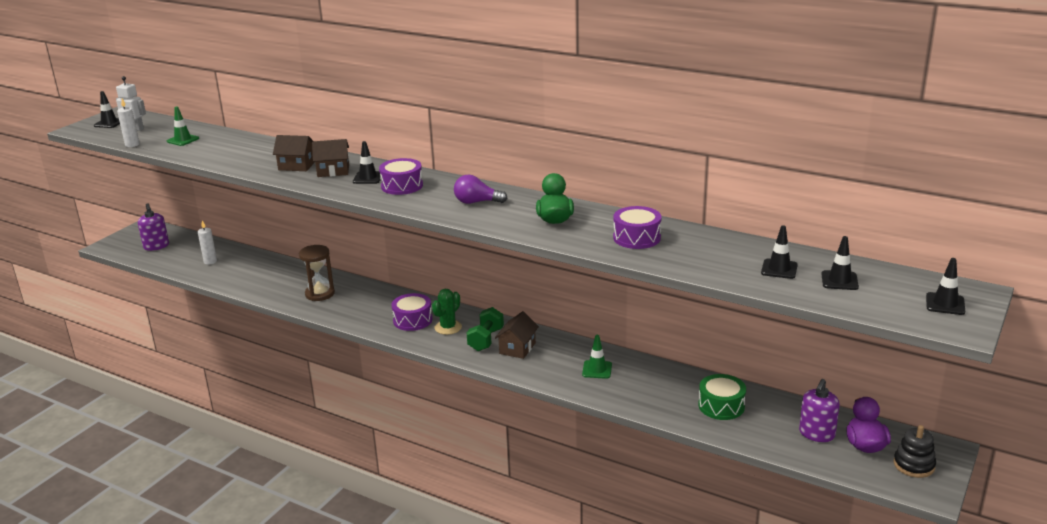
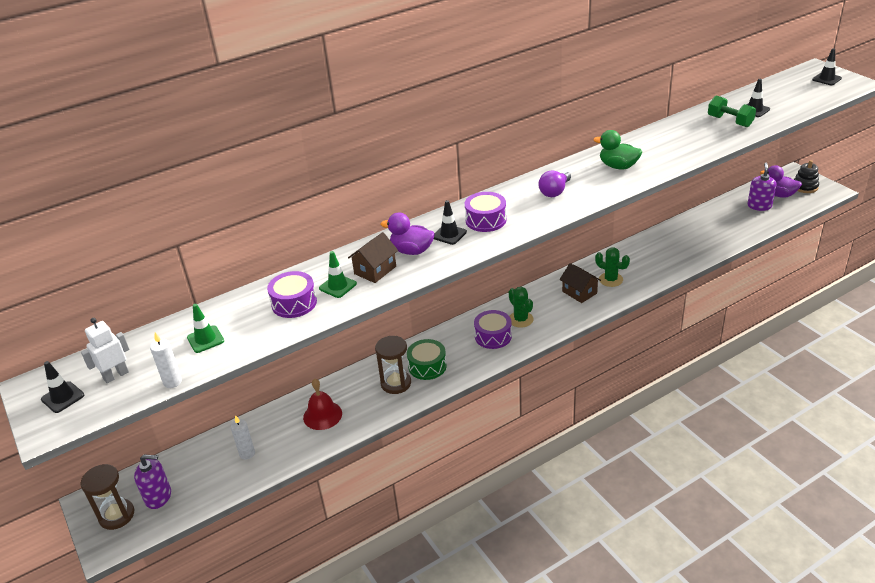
camera: 60 degrees left, 10 degrees up
(135, 239) = (116, 515): none -> brown hourglass
(265, 276) = (322, 415): none -> red bell
(333, 171) = (411, 251): brown house -> purple duck
(486, 340) = (555, 304): green dumbbell -> green dumbbell (729, 121)
(555, 361) = (610, 279): none -> green cactus
(597, 370) = (635, 264): green traffic cone -> green traffic cone (338, 286)
(636, 238) = (674, 143): purple drum -> purple drum (294, 303)
(721, 406) = (710, 229): green drum -> green drum (427, 366)
(816, 434) = (759, 206): purple soap dispenser -> purple soap dispenser turned 135 degrees counterclockwise
(839, 281) = (781, 97): black traffic cone -> none

